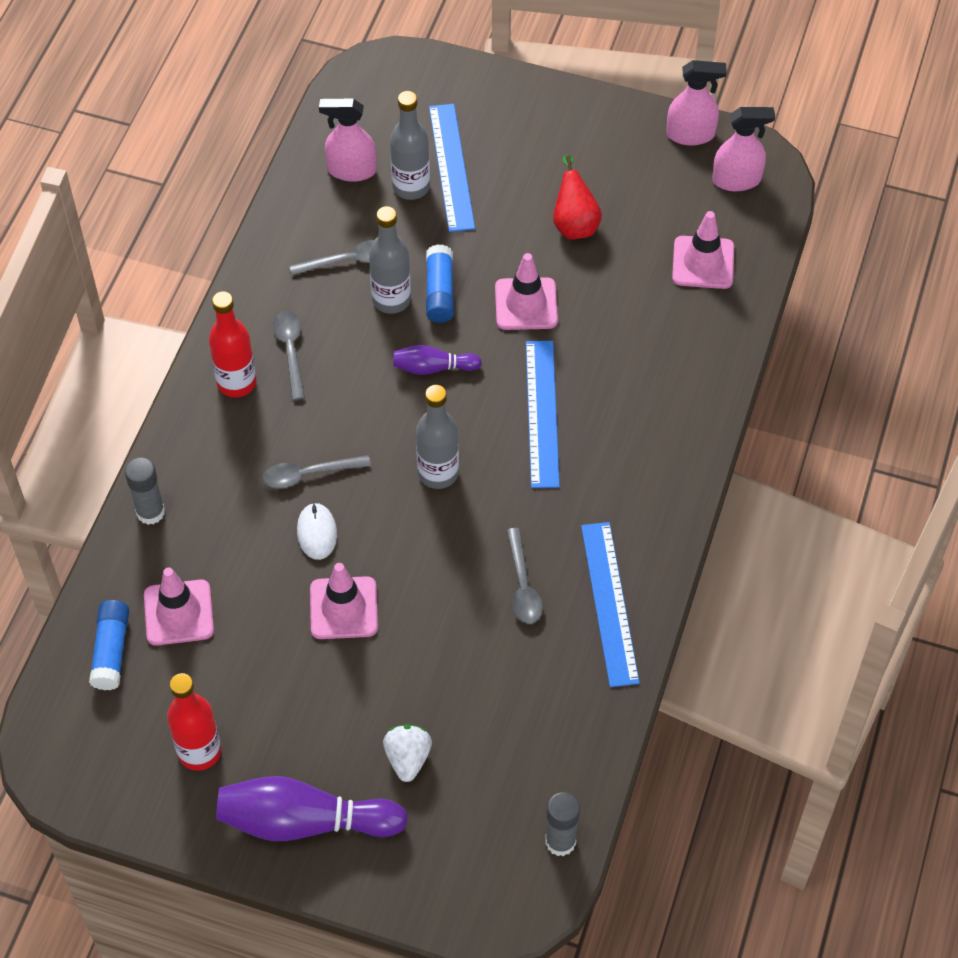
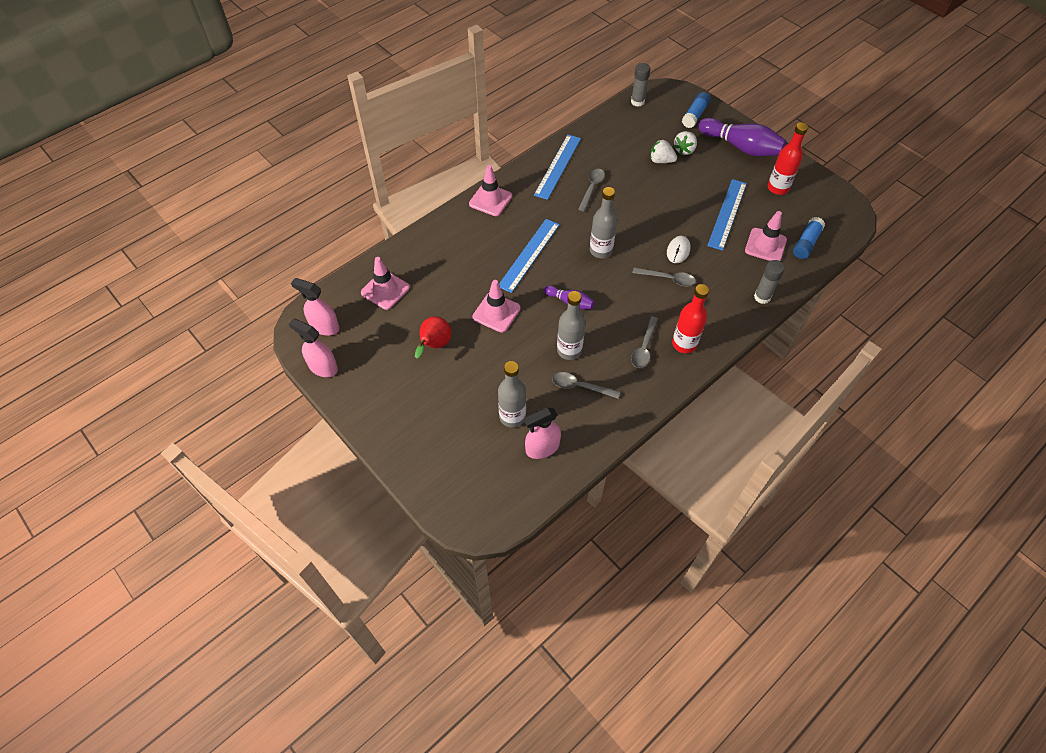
camera: 150 degrees left, 0 degrees up
(343, 608) = (682, 214): pink traffic cone -> pink traffic cone (490, 200)
(351, 170) = (542, 448): pink spray bottle -> pink spray bottle turned 120 degrees clockwise
(437, 709) = (661, 161): none -> white strawberry
(439, 292) = (539, 342): blue glue stick -> blue glue stick (695, 115)
(451, 167) = (478, 418): blue ruler -> blue ruler (727, 214)

